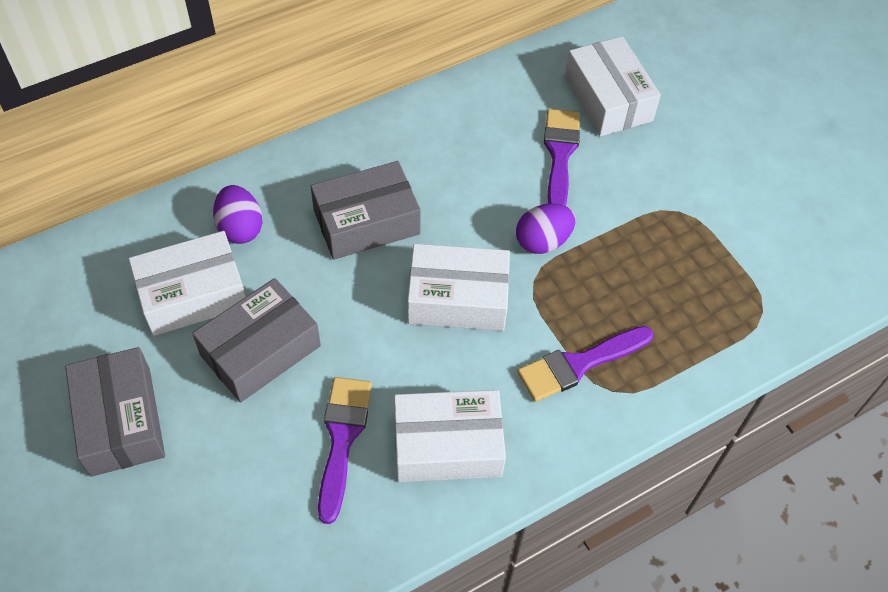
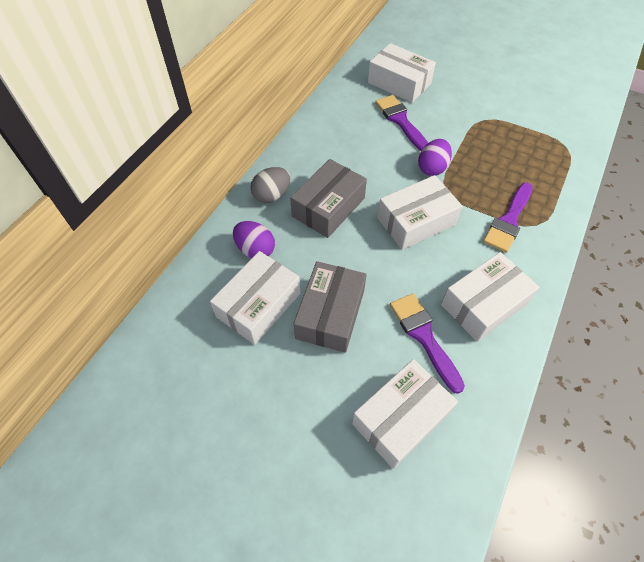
camera: 30 degrees left, 0 degrees up
(121, 421) = (278, 412): grey box -> none
(238, 508) = (400, 418): none -> white box
(312, 171) = (272, 195): none -> grey egg

